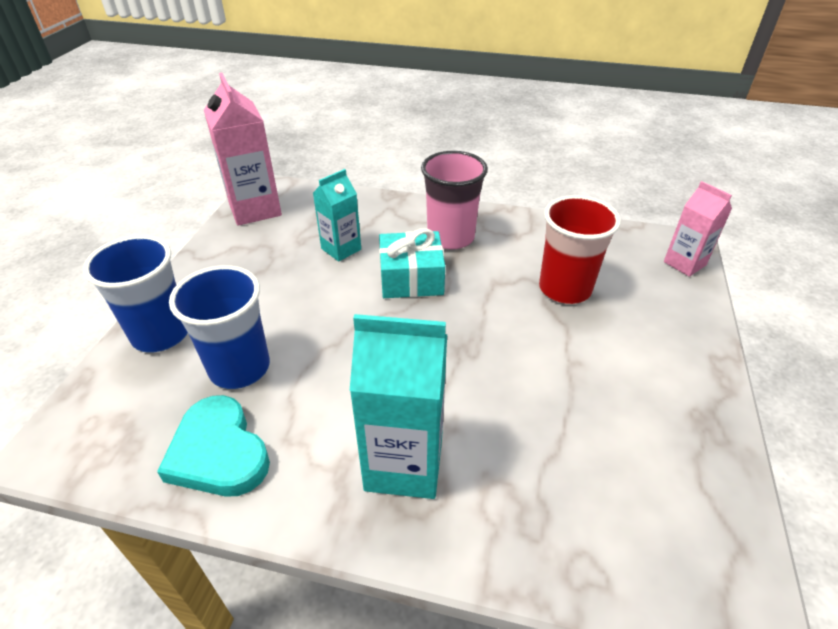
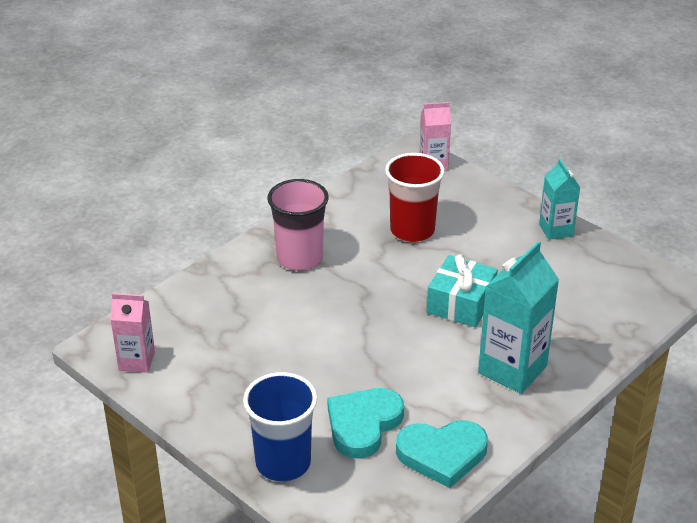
camera: 60 degrees left, 5 degrees down
(239, 368) = (363, 424): blue cup -> turquoise heart
(255, 209) = (137, 361): pink carton -> pink carton, size x0.60
(341, 249) = (258, 325): turquoise carton -> turquoise carton (556, 230)
(411, 278) = (333, 300): turquoise gift -> turquoise gift (461, 303)

